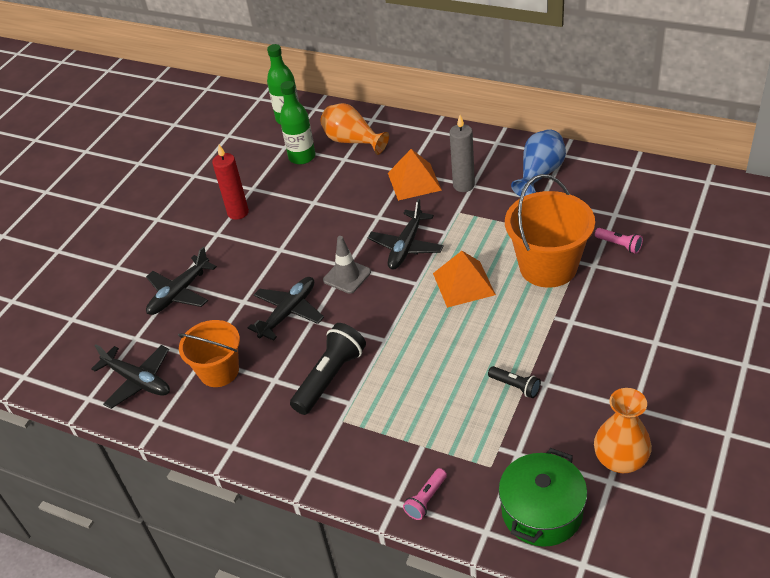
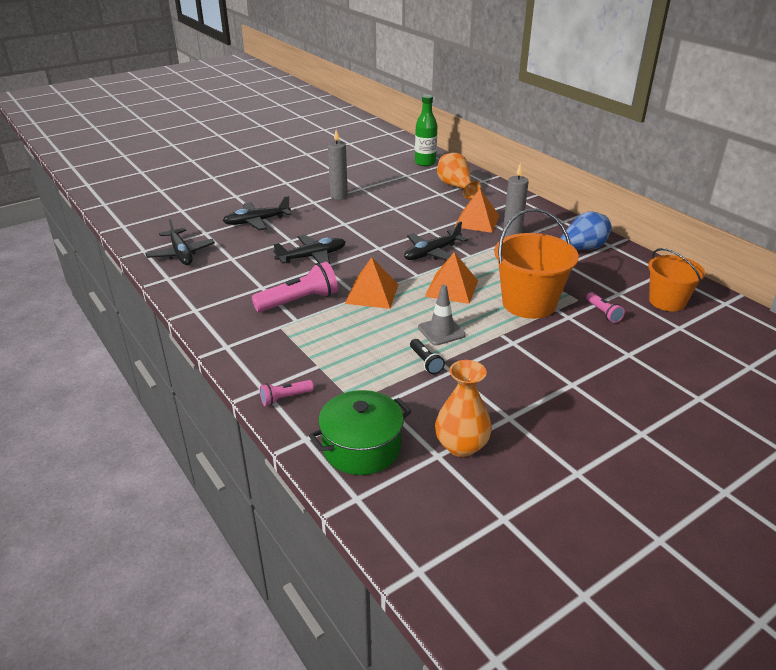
camera: 25 degrees right, 10 degrees down
(219, 371) = (234, 268): orange bucket -> orange bucket (667, 301)
(238, 212) = (339, 196): red candle -> grey candle
(302, 157) = (412, 183): green bottle -> none
(330, 377) = (299, 301): black flashlight -> pink flashlight
(347, 276) = (372, 253): grey traffic cone -> grey traffic cone (441, 331)
(394, 330) = (372, 293): none -> orange pyramid

